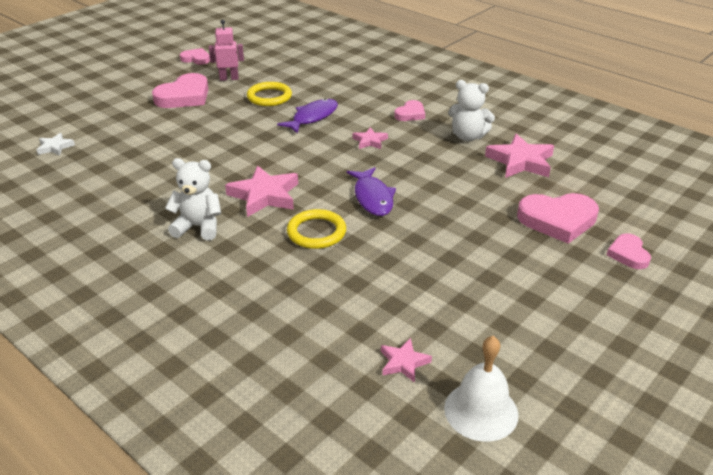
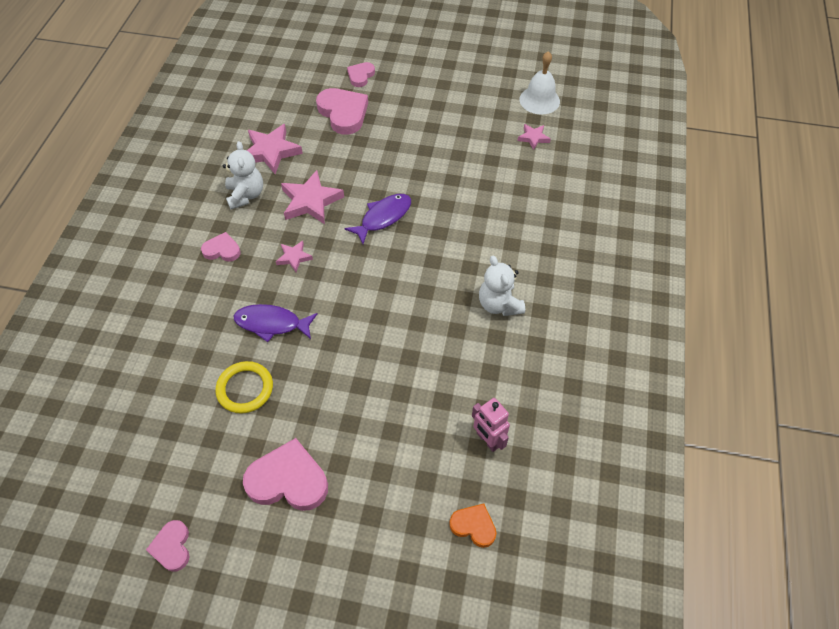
camera: 120 degrees left, 20 degrees up
(55, 147) = (474, 526): white star -> orange heart
(229, 78) = (216, 462): pink robot -> pink robot (487, 440)
(264, 195) = (428, 286): pink star -> pink star (311, 201)
(316, 232) = (450, 229): yellow ring -> none
(628, 254) = (360, 76): pink heart -> pink heart turned 150 degrees clockwise

